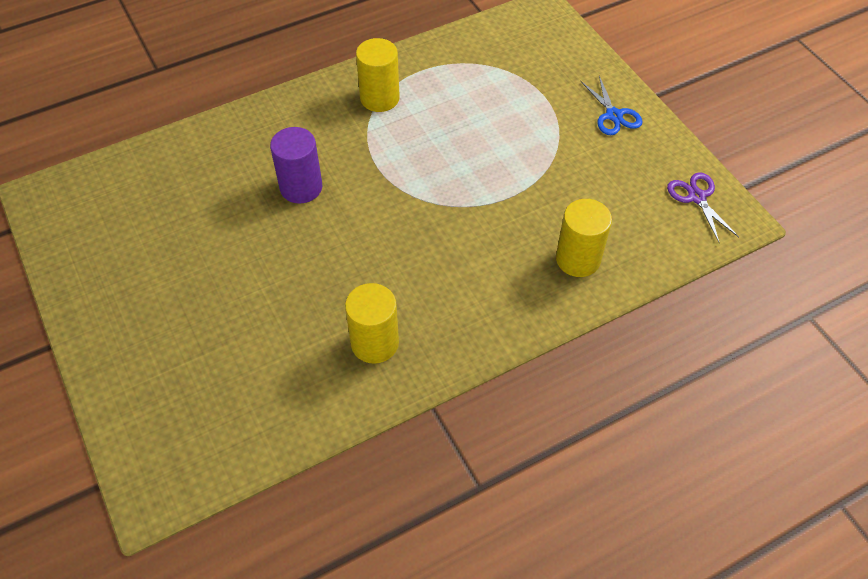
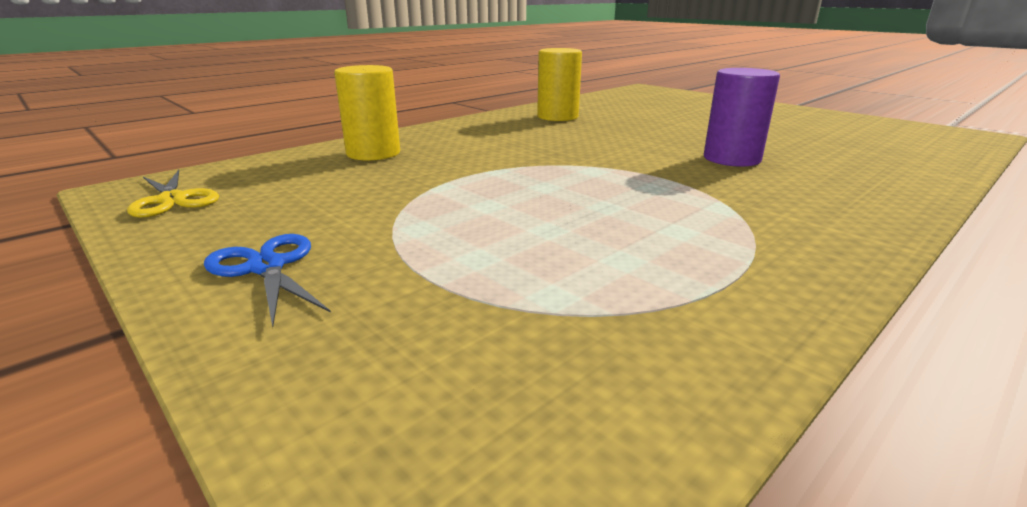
camera: 165 degrees right, 30 degrees down
(379, 98) = (754, 232): yellow cylinder -> none
(697, 197) = (173, 200): purple scissors -> yellow scissors

